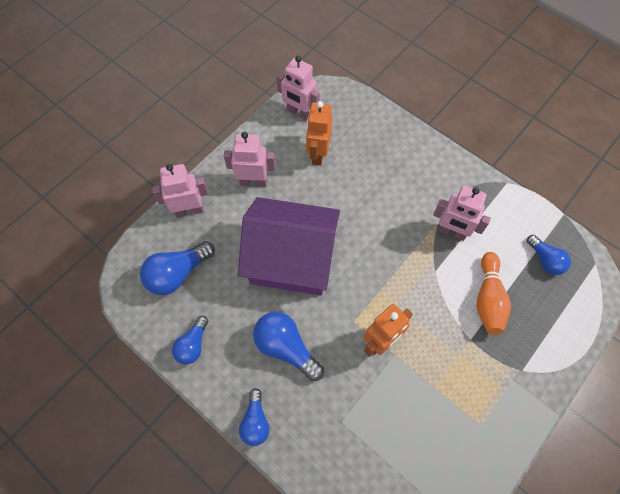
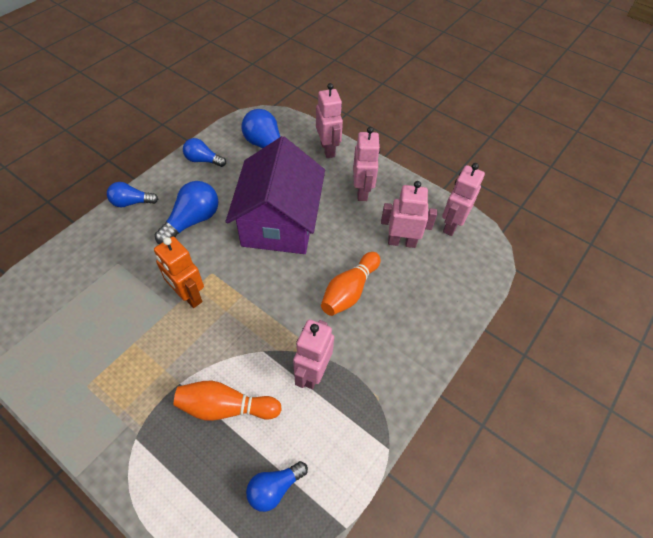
camera: 85 degrees right, 10 degrees down
(318, 154) = (402, 242): orange robot -> pink robot
(372, 200) = (349, 291): none -> orange bowling pin

